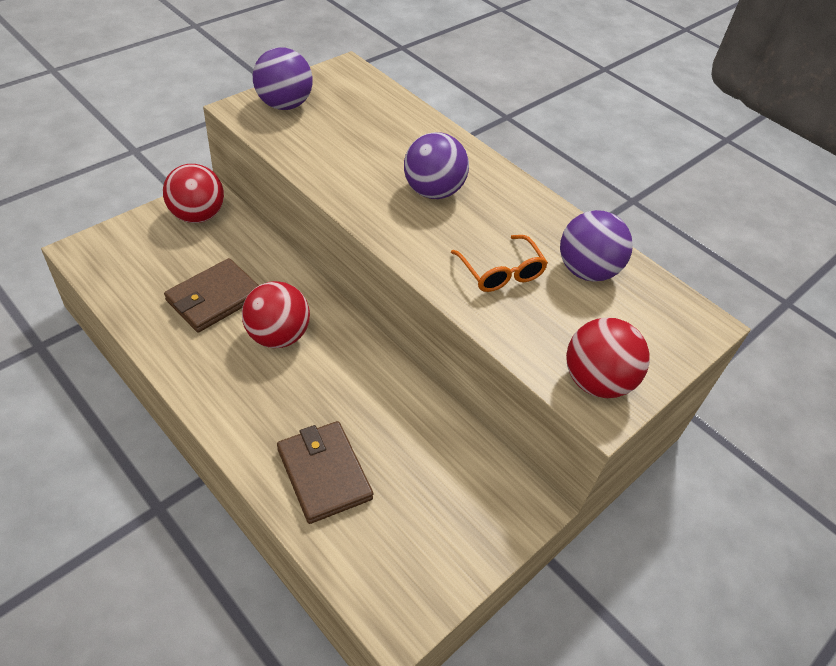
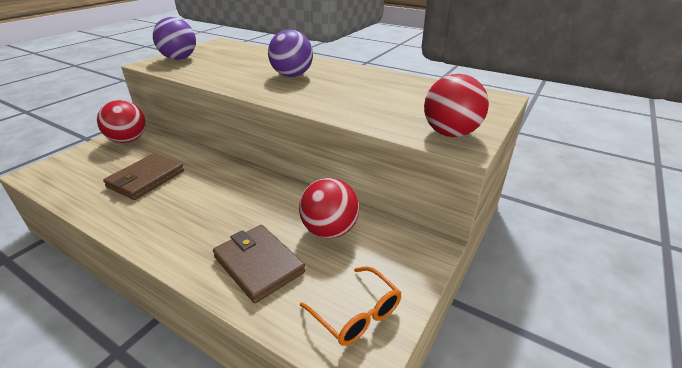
camera: 10 degrees left, 15 degrees down
(278, 336) = (200, 189): red ball -> red ball (329, 230)
(501, 273) = (354, 99): orange glasses -> orange glasses (357, 314)
(586, 271) = (410, 90): purple ball -> none

